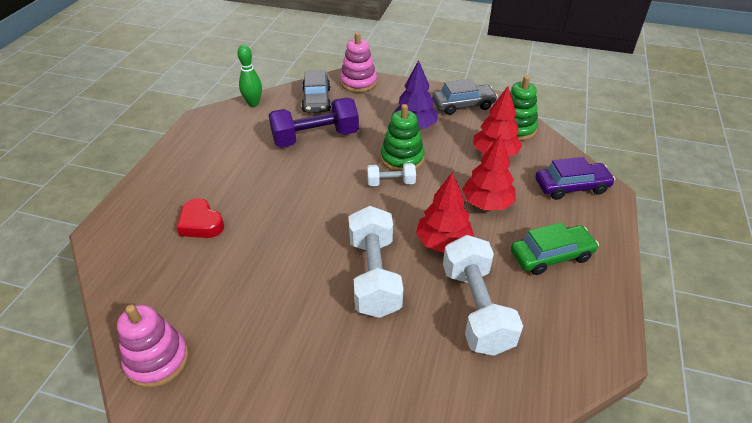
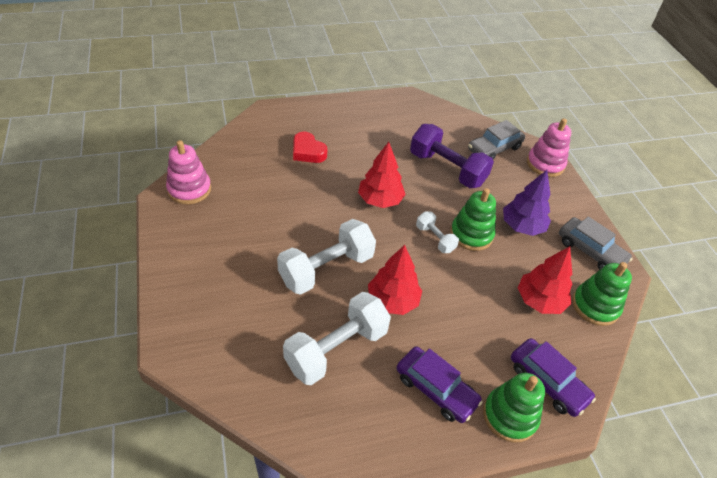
camera: 55 degrees right, 5 degrees up
(201, 224) = (308, 152): red heart -> red heart turned 60 degrees counterclockwise
(253, 103) = (453, 115): green bowling pin -> none
(487, 203) = (465, 317): red tree -> red tree (380, 200)
(551, 256) = (436, 389): green car -> purple car
(593, 222) = (510, 416): none -> green stacking toy

